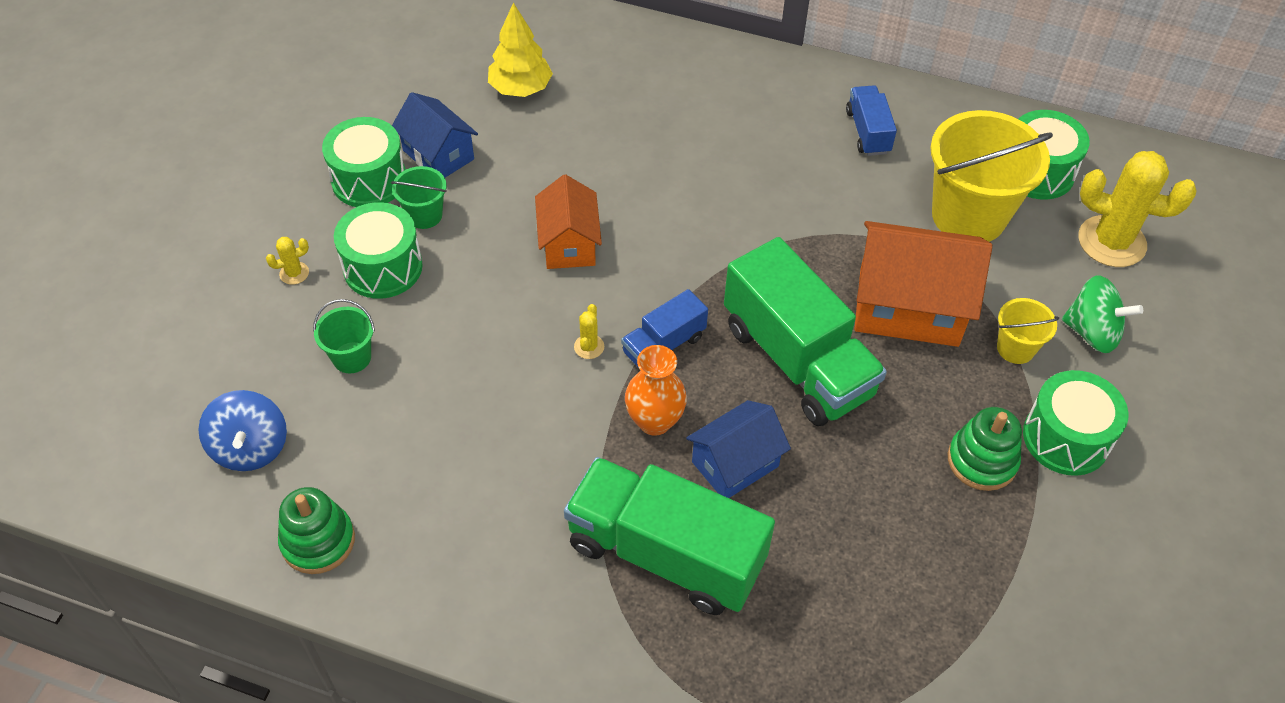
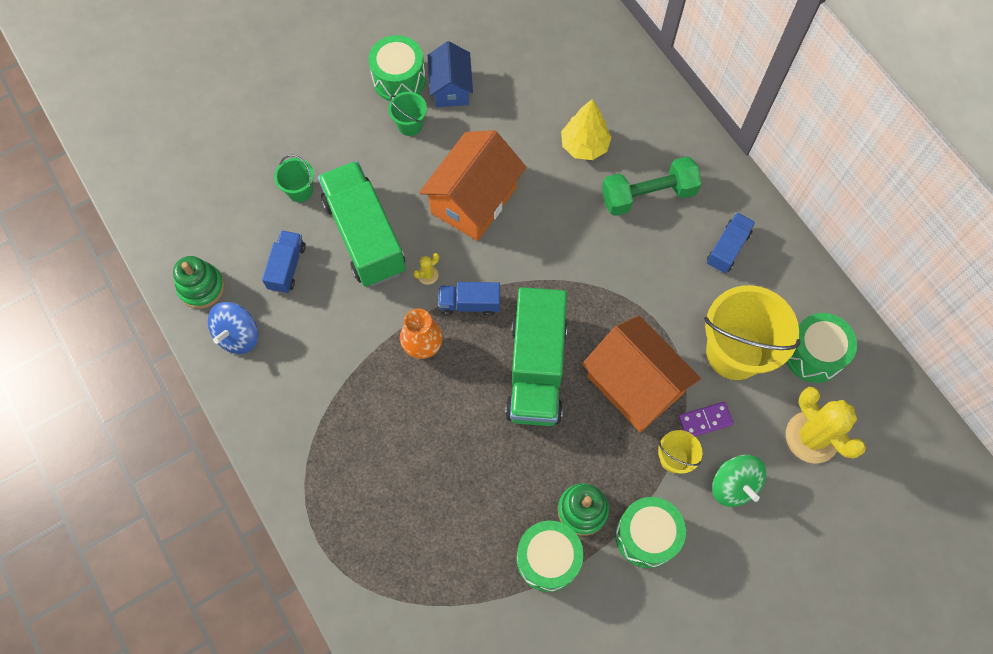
camera: 40 degrees right, 15 degrees up
(250, 447) = (210, 209): blue spinning top -> blue spinning top (238, 335)
(294, 273) = (312, 115): yellow cactus -> none
(383, 267) = (360, 144): green drum -> green drum (548, 559)
(411, 447) = (287, 267): none -> blue truck
(520, 88) = (538, 72): yellow tree -> yellow tree (584, 146)
(569, 244) = (474, 200): orange house -> orange house, size x1.63
(665, 553) = (361, 427): green truck -> green truck (365, 236)
(735, 464) = (443, 405): blue house -> none
(745, 132) = (648, 195): none -> green dumbbell
(1006, 293) = (705, 420): none -> purple domino

